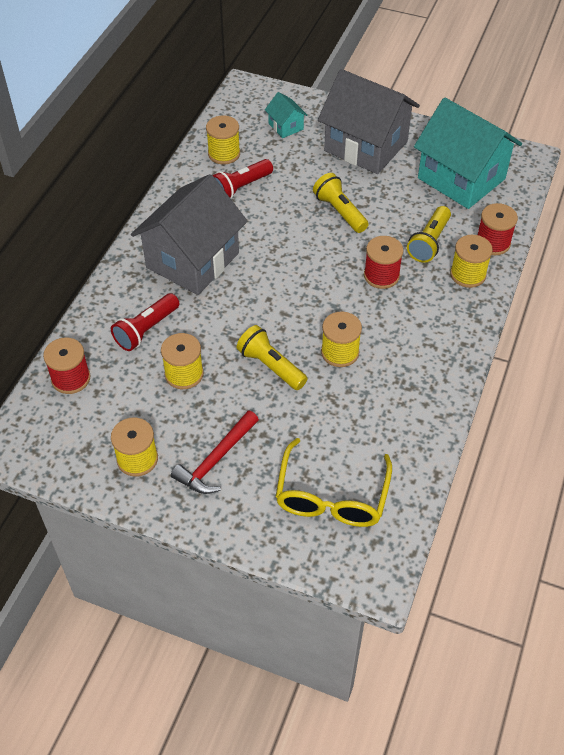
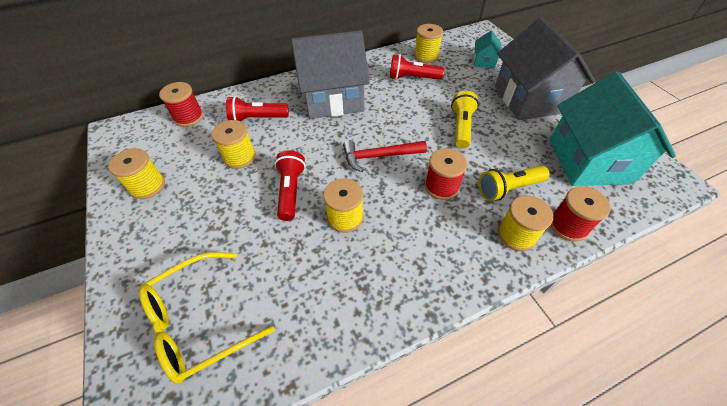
camera: 45 degrees right, 0 degrees up
(216, 460) = (179, 224): red hammer -> red hammer (379, 156)
(271, 366) = (290, 191): yellow flashlight -> red flashlight

